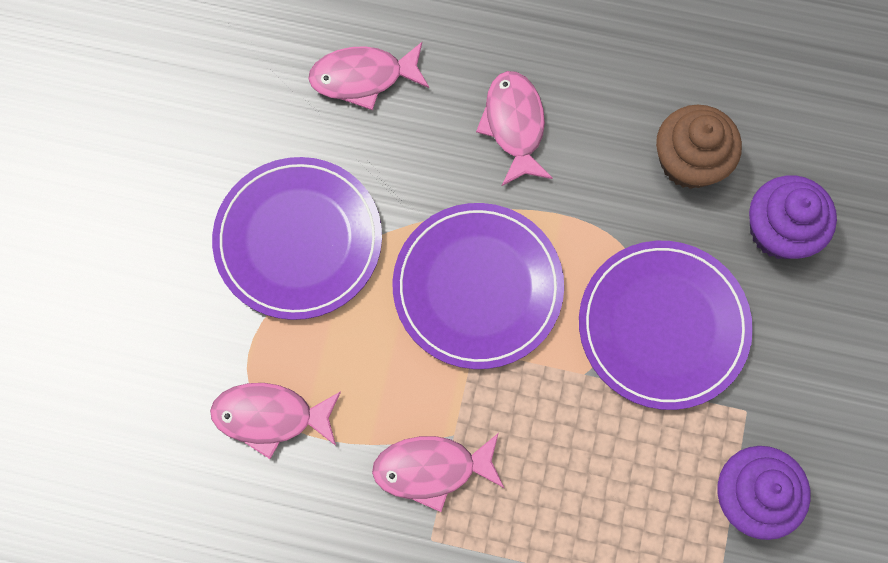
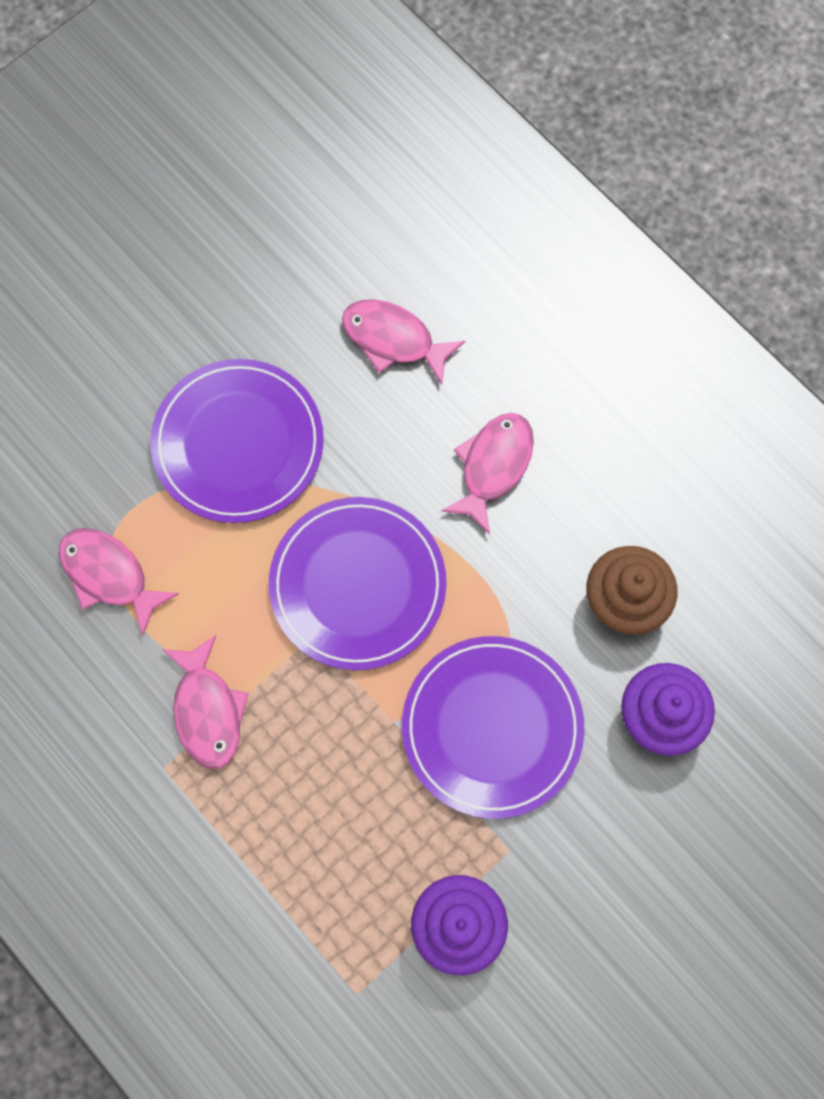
camera: 35 degrees right, 0 degrees up
(432, 469) = (207, 710): pink fish -> pink fish turned 135 degrees counterclockwise

